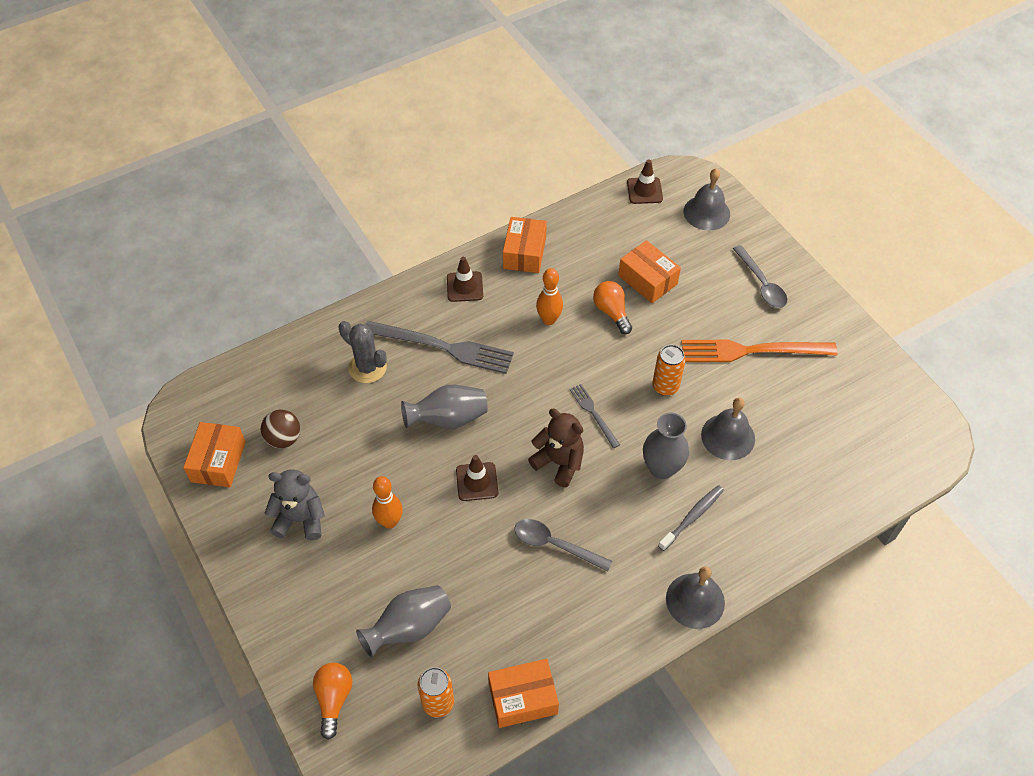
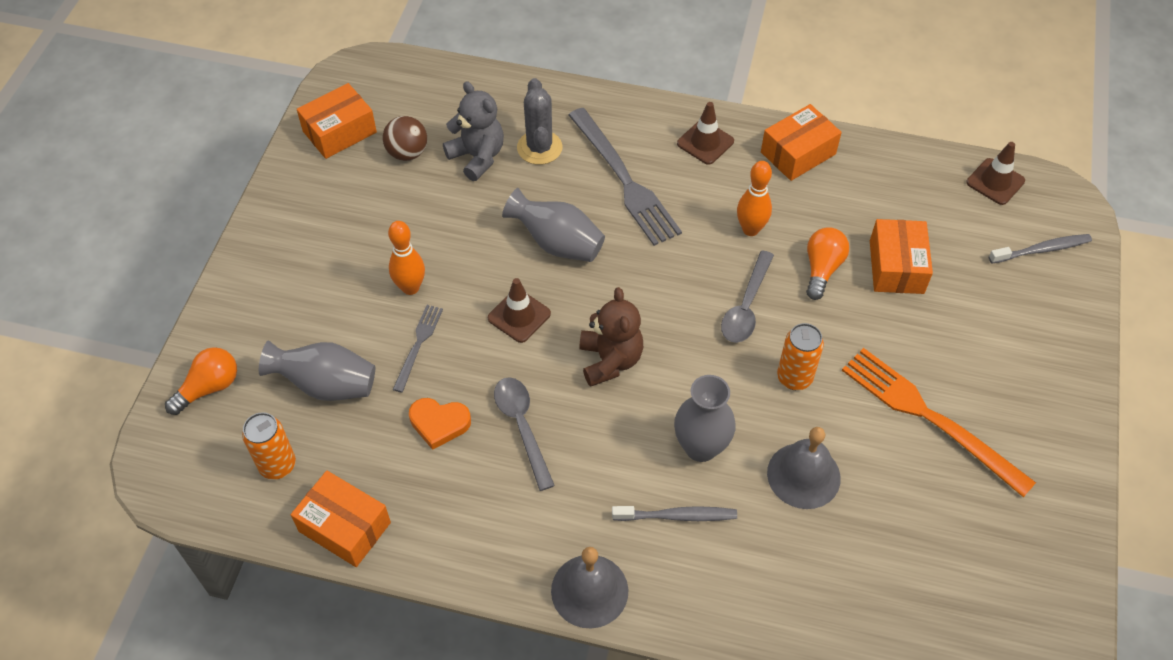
camera: 45 degrees right, 0 degrees up
(300, 519) = (346, 227): grey teddy bear -> grey teddy bear (477, 157)
(505, 587) = (439, 423): none -> orange heart
(593, 413) = (693, 345): grey fork -> grey fork (418, 345)
(706, 212) = (1041, 250): grey bell -> grey toothbrush
(761, 284) = (1021, 362): grey spoon -> grey spoon (746, 306)

